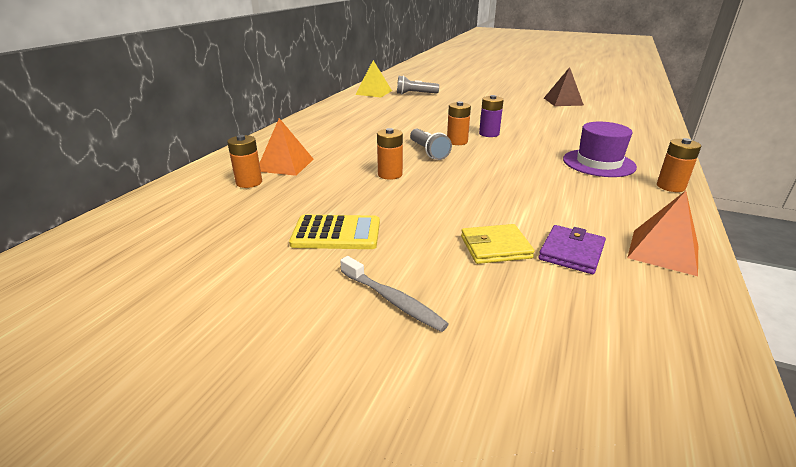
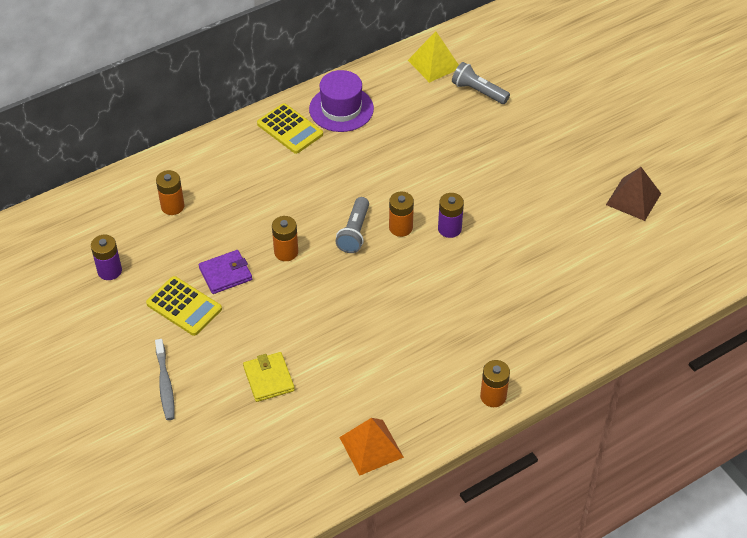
camera: 35 degrees right, 20 degrees up
(217, 239) = (109, 271): none -> purple battery
(285, 165) = (218, 191): orange pyramid -> none
(310, 128) = (290, 129): none -> yellow calculator
(495, 247) = (268, 379): yellow wallet -> yellow wallet turned 45 degrees clockwise
(571, 252) = (310, 411): purple wallet -> purple wallet (225, 274)
(598, 163) = (483, 333): purple hat -> purple hat (341, 109)

